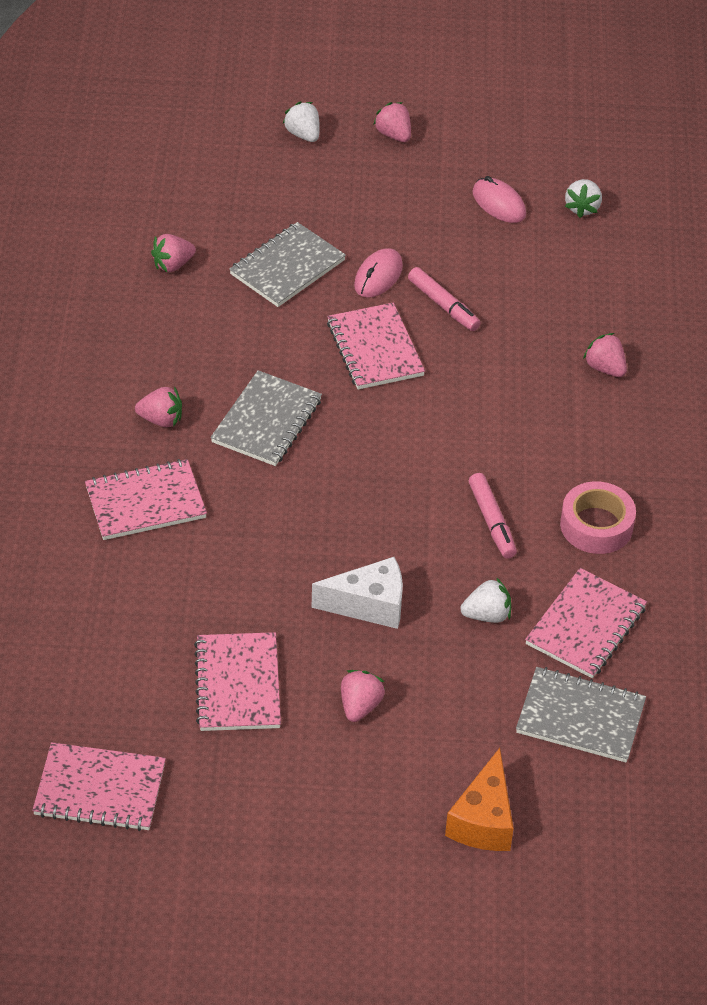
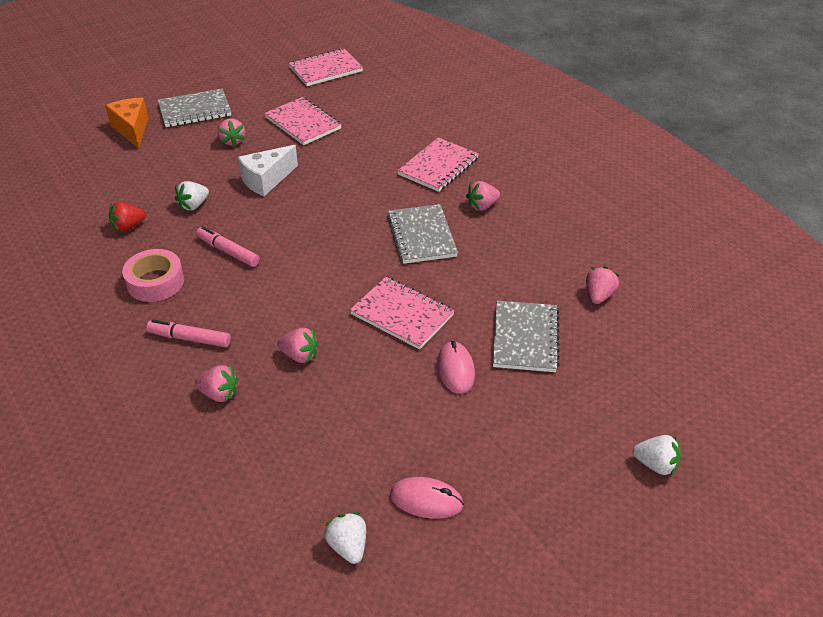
camera: 145 degrees right, 5 degrees down
(393, 135) = (587, 517): pink strawberry -> pink strawberry (300, 356)
(443, 305) = (385, 374): pink marker -> pink marker (190, 338)
(580, 717) = (104, 186): grey notebook -> grey notebook (195, 110)
(585, 626) = (128, 227): pink notebook -> red strawberry

